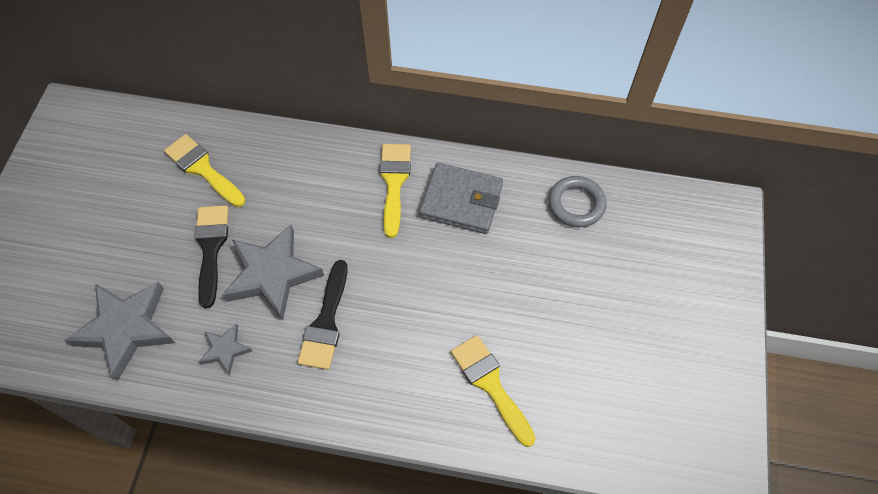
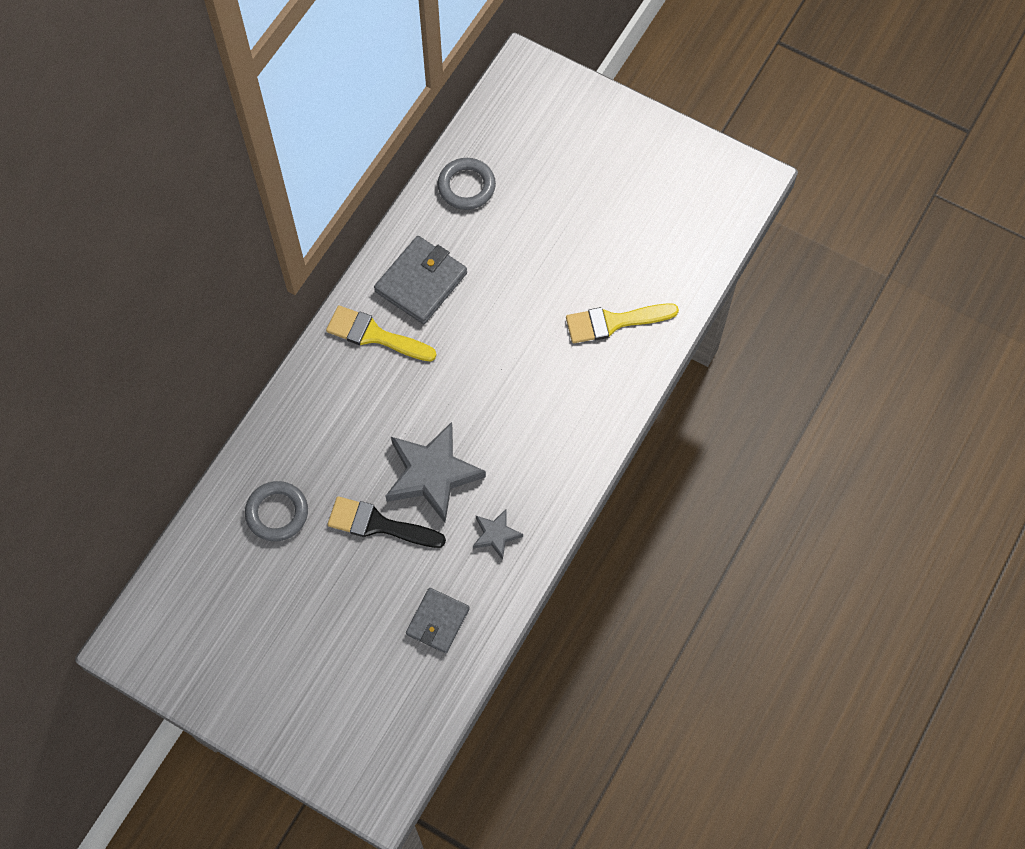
camera: 70 degrees left, 5 degrees up
(126, 328) = (438, 621): grey star -> grey wallet
(203, 169) = (277, 513): yellow brush -> grey ring
(326, 322) = (502, 439): black brush -> none

